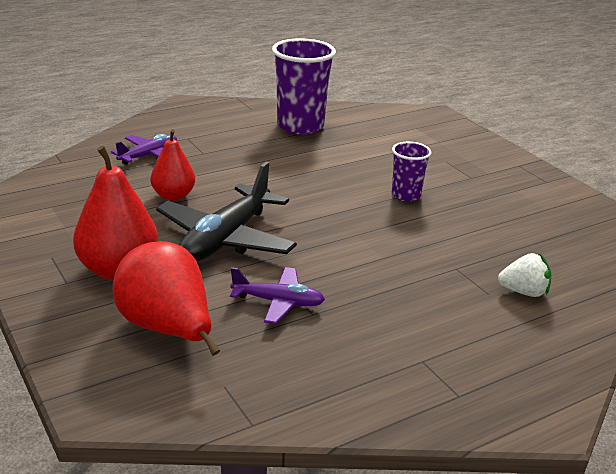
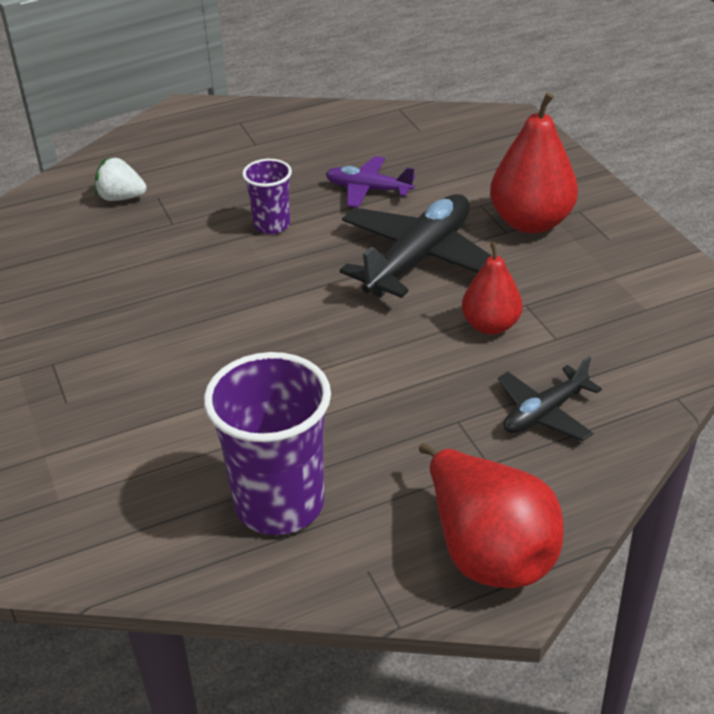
camera: 170 degrees left, 10 degrees up
(149, 155) = (544, 413): purple plane -> black plane
(167, 329) = (470, 168): red pear -> red pear (488, 551)
(406, 195) = (170, 327): purple cup -> purple cup (272, 225)

